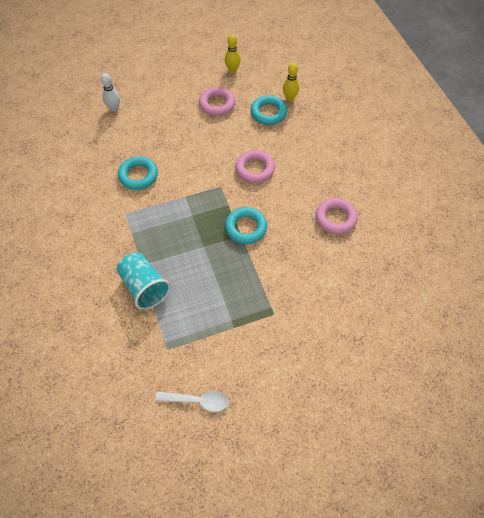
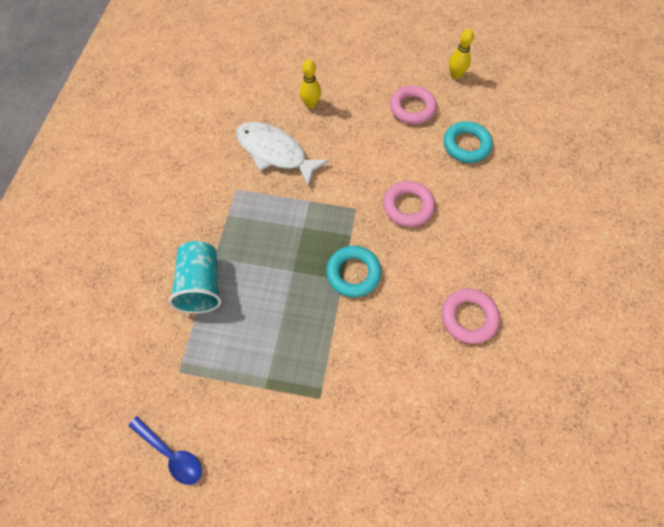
camera: 30 degrees right, 5 degrees up
(114, 108) = (297, 65): white bowling pin -> none
(138, 175) = (275, 153): turquoise ring -> white fish
(198, 401) = (171, 454): white spoon -> blue spoon
(289, 98) = (503, 138): yellow bowling pin -> yellow bowling pin (311, 104)

